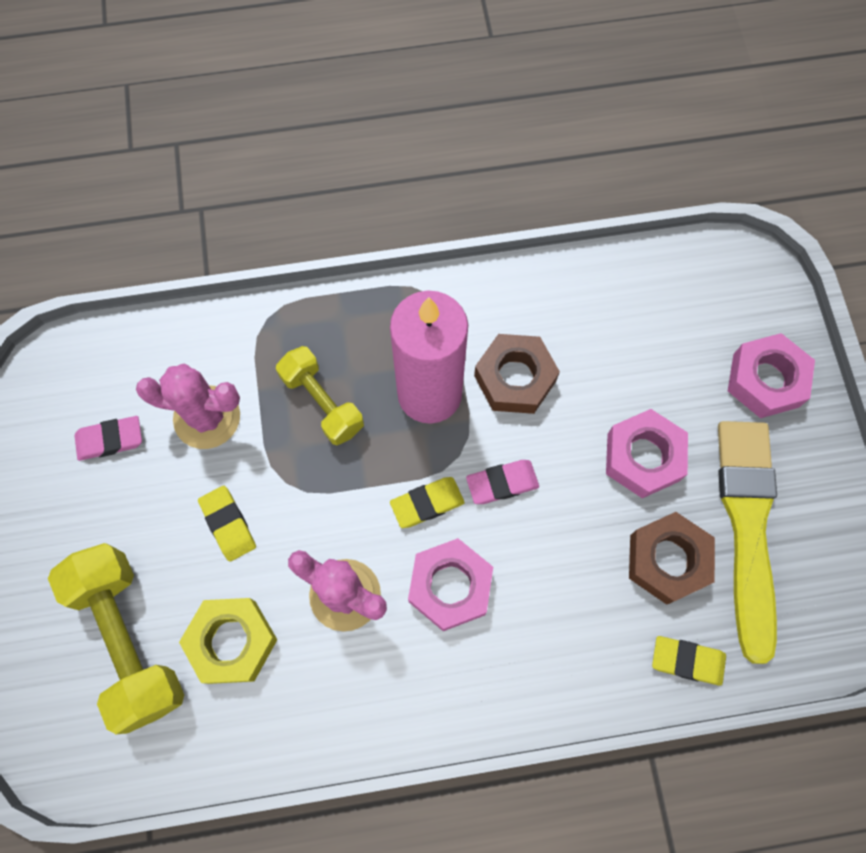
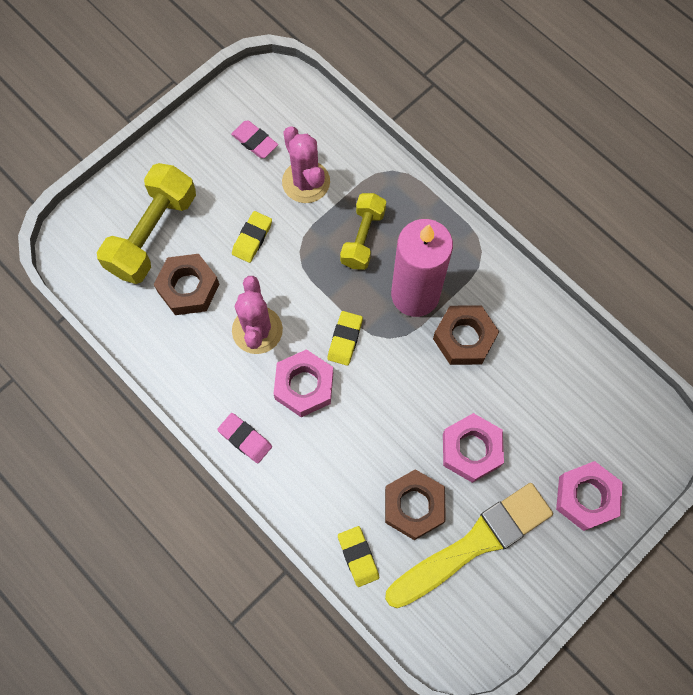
camera: 55 degrees right, 0 degrees up
(232, 642) = (188, 288): yellow nut -> brown nut
(427, 503) = (345, 339): yellow eraser -> yellow eraser turned 75 degrees clockwise
(502, 483) = (390, 374): pink eraser -> pink eraser (245, 439)

